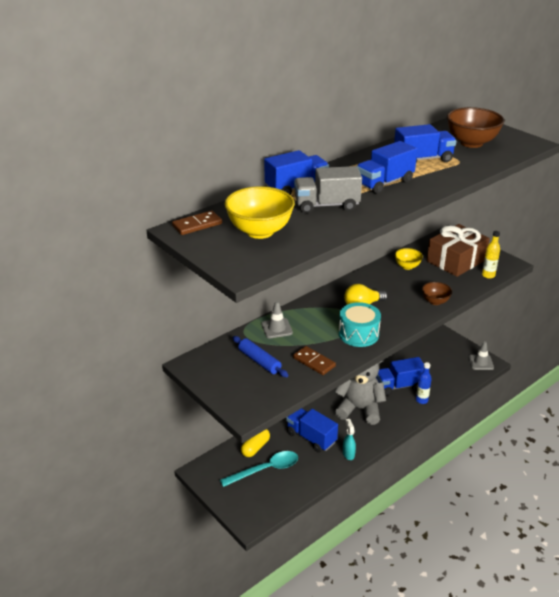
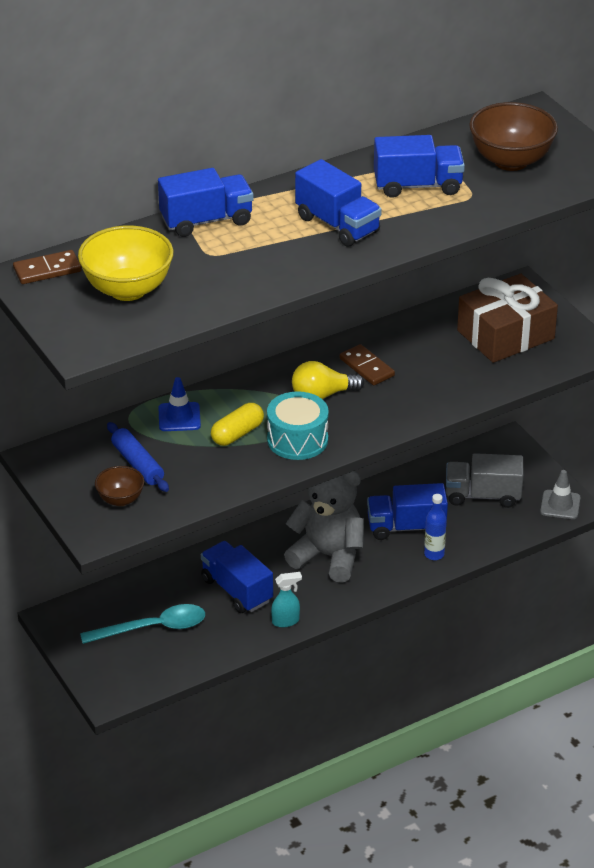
camera: 10 degrees right, 5 degrees up
(255, 447) = (147, 594): yellow capsule -> yellow capsule (237, 434)
(277, 328) = (179, 417): grey traffic cone -> blue traffic cone
(314, 362) = (215, 474): brown domino -> brown domino (367, 367)
(326, 205) = (236, 256): grey truck -> grey truck (482, 495)
(348, 454) = (286, 621): turquoise spray bottle -> turquoise spray bottle turned 75 degrees clockwise
(384, 183) = (337, 225): blue truck -> blue truck turned 105 degrees counterclockwise
(407, 266) = (421, 336): yellow bowl -> none
(435, 301) = (437, 401): brown bowl -> brown bowl (120, 499)
(488, 275) = (545, 366): yellow bottle -> none

